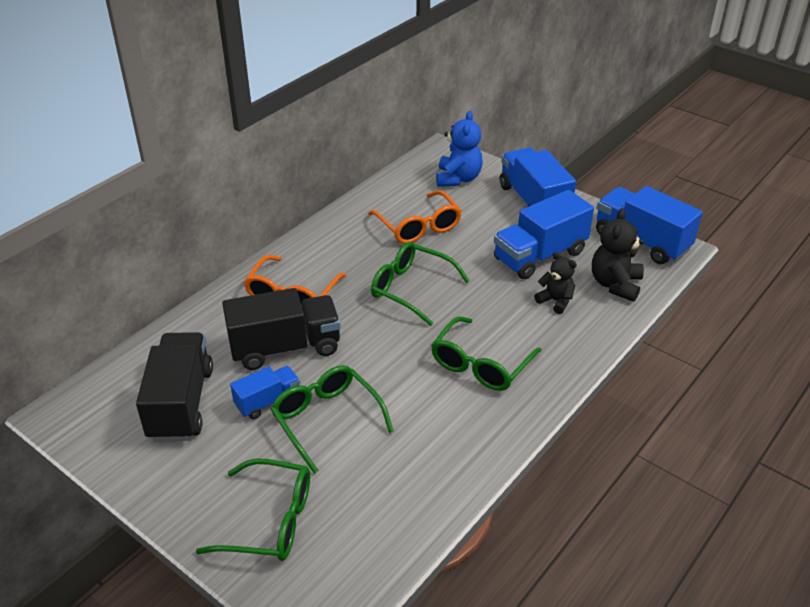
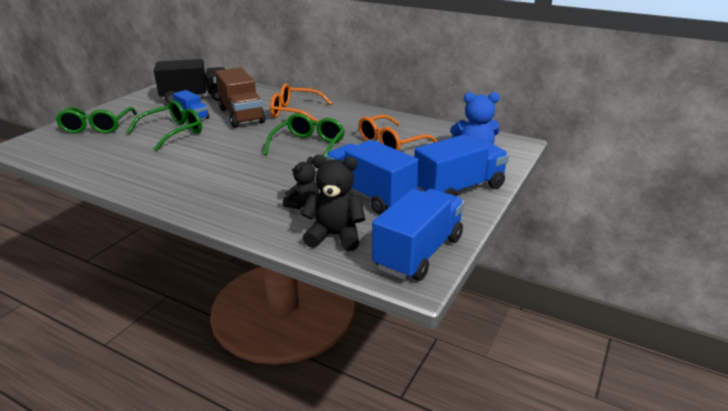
camera: 80 degrees right, 10 degrees down
(285, 348) = (241, 115): black truck -> brown truck
(480, 365) = (219, 176): green glasses -> none

